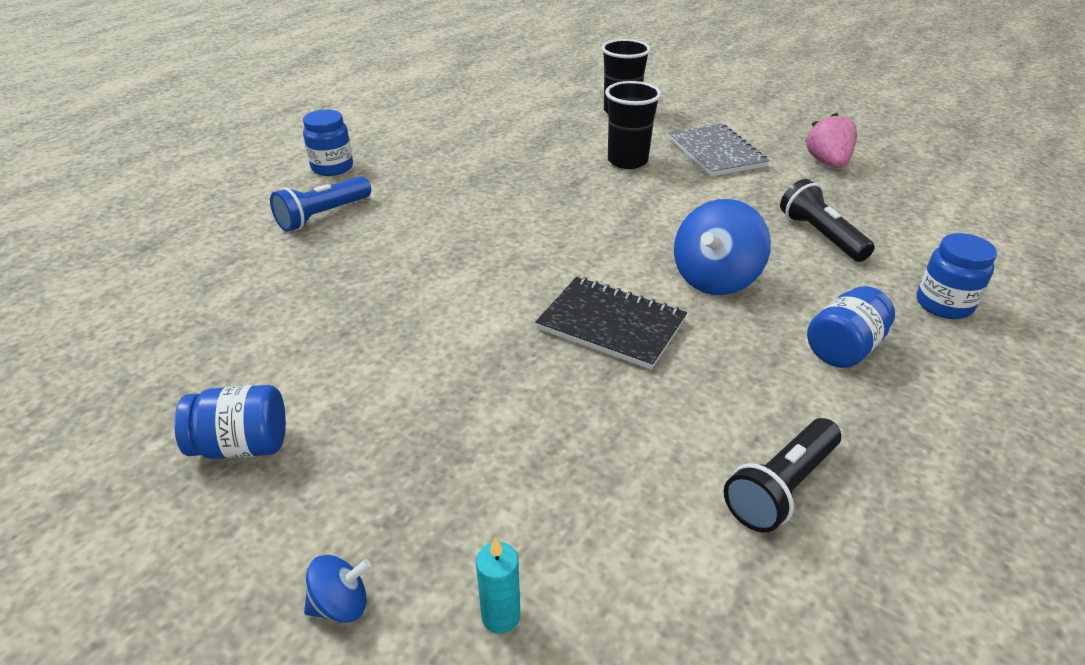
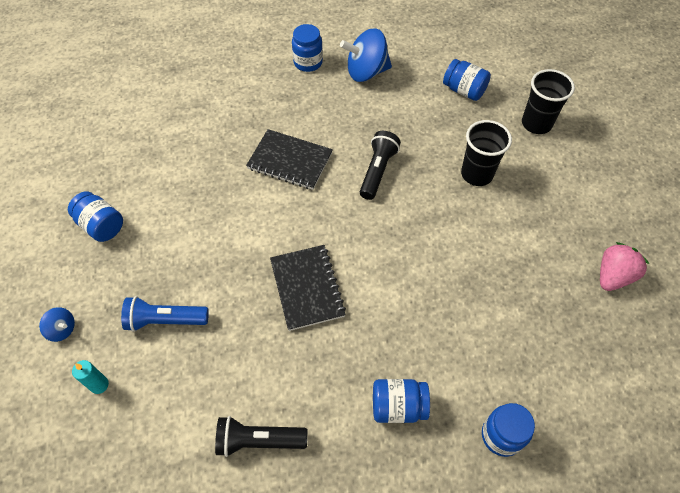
camera: 45 degrees right, 20 degrees up
(323, 216) = (264, 101): blue flashlight -> blue flashlight (165, 320)
(429, 244) = (290, 161): none -> black notebook
(527, 119) = (464, 90): none -> blue jar
(715, 279) = (399, 305): blue spinning top -> blue spinning top (366, 72)
(716, 153) = (546, 209): grey notebook -> none
(820, 235) = (508, 327): black flashlight -> black flashlight (377, 171)

